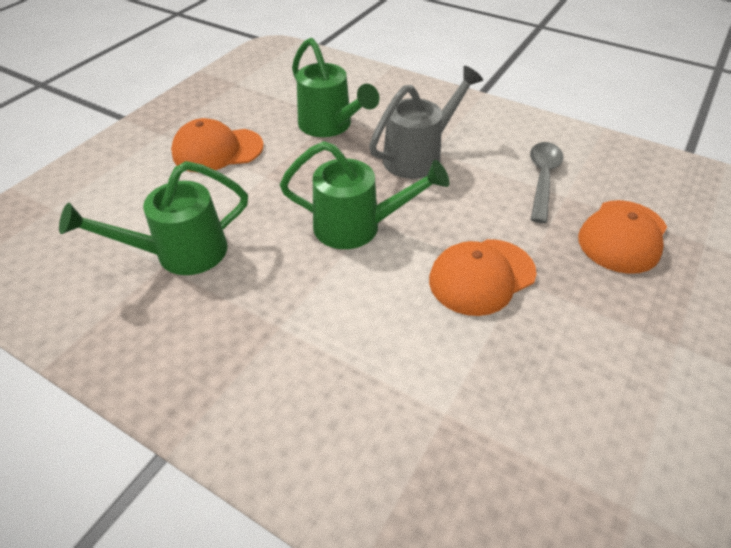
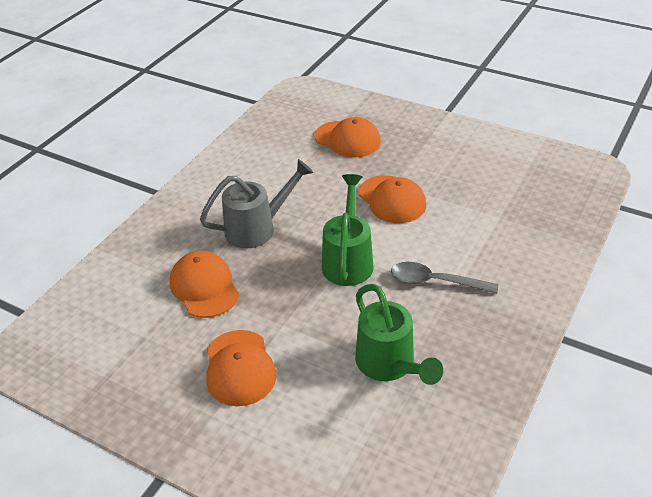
camera: 90 degrees left, 5 degrees down
(329, 126) = (204, 287): green watering can -> orange cap
(418, 156) = (257, 228): grey watering can -> grey watering can turned 105 degrees clockwise
(542, 179) = (288, 166): grey spoon -> grey spoon (435, 282)

